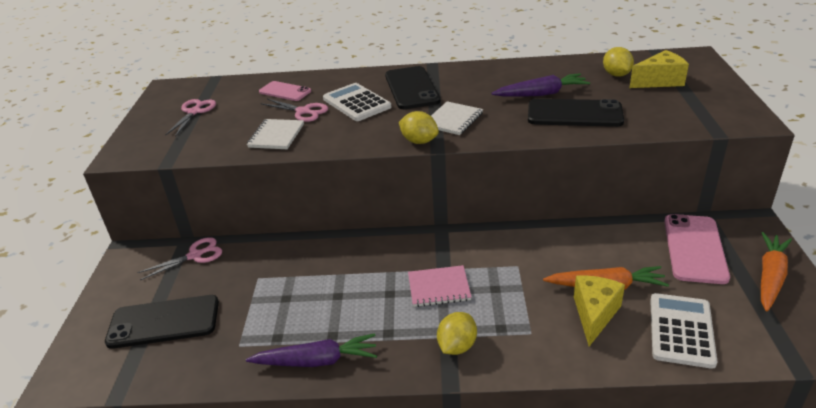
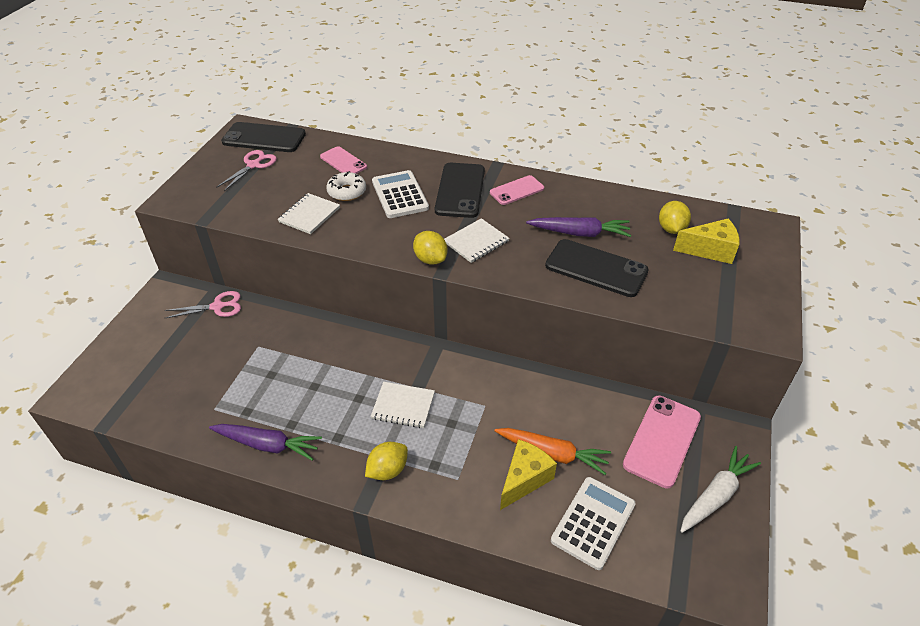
camera: 15 degrees right, 10 degrees up
(164, 322) = (166, 366): black phone -> black phone (264, 138)
(303, 111) = (347, 192): pink scissors -> white donut
(439, 287) = (403, 406): pink notebook -> white notebook
(463, 78) = (516, 190): none -> pink phone
(770, 277) = (716, 495): orange carrot -> white carrot

